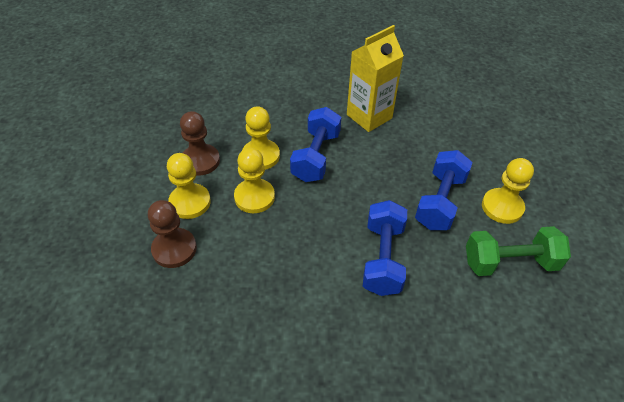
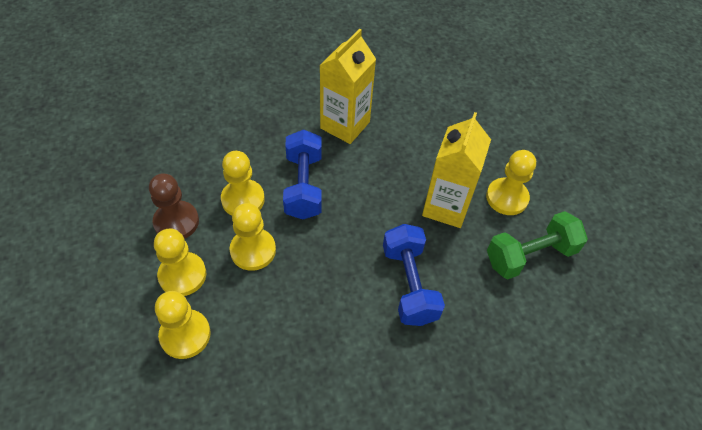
camera: 20 degrees left, 5 degrees up
(174, 249) = (185, 335): brown pawn -> yellow pawn
(440, 201) = (446, 207): blue dumbbell -> yellow carton

